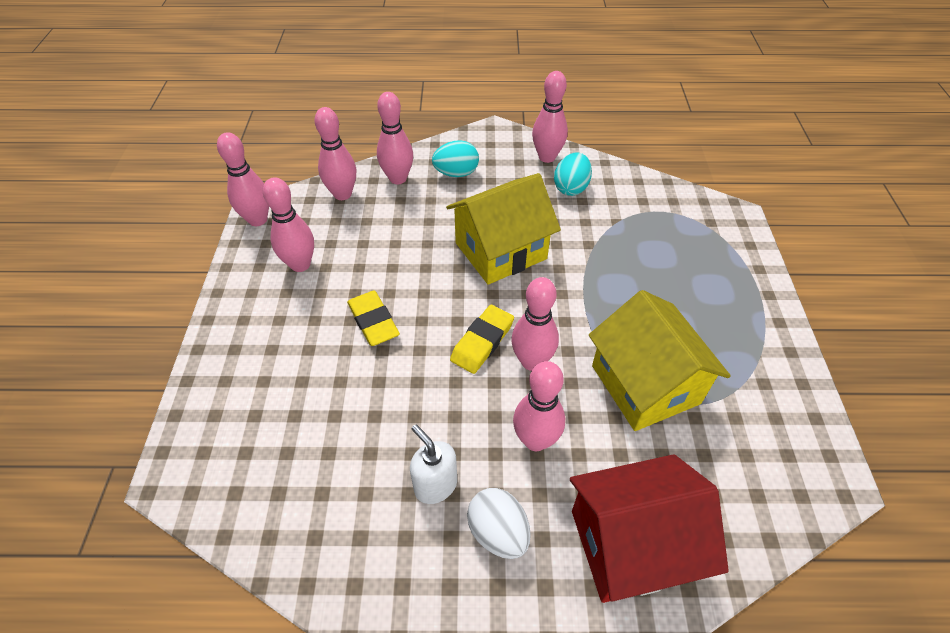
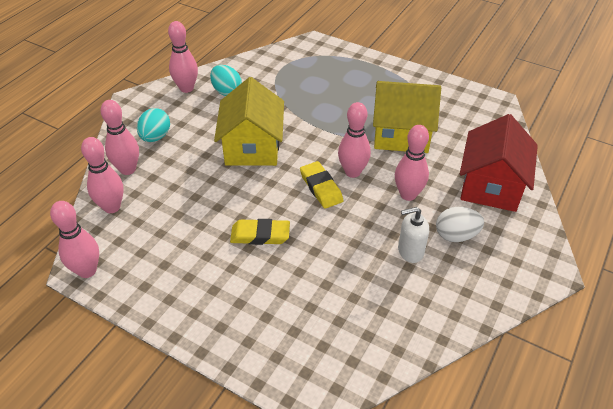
camera: 60 degrees left, 5 degrees down
(300, 264) = (167, 258): pink bowling pin -> none

